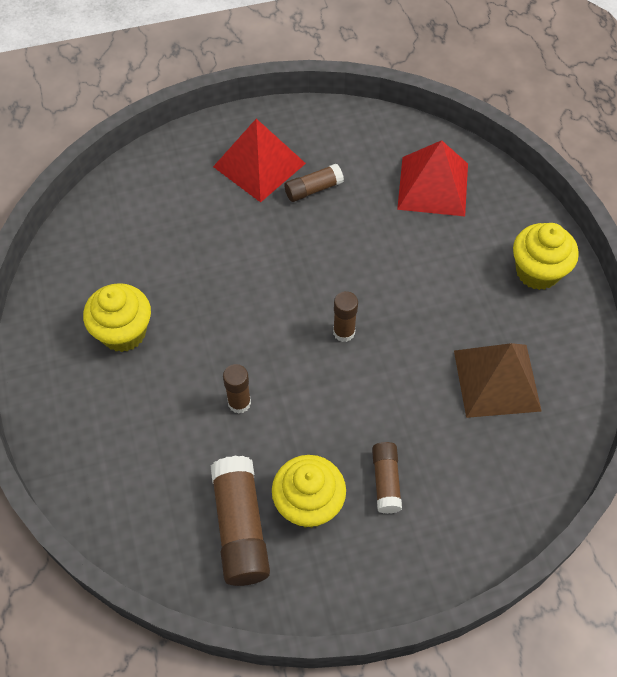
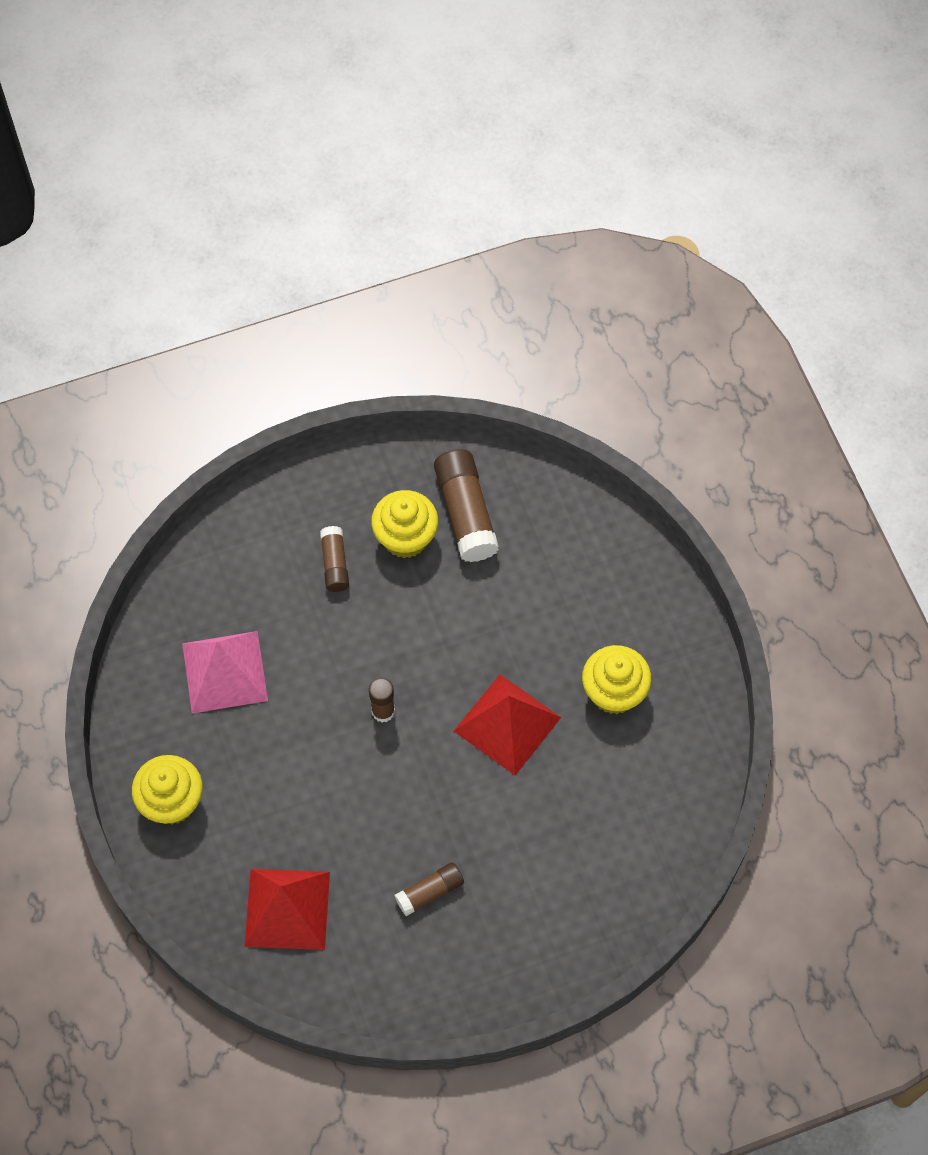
camera: 175 degrees right, 5 degrees up
(239, 403) = (482, 627): brown glue stick -> none
(259, 165) = (498, 922): red pyramid -> red pyramid (507, 724)
(496, 380) = (225, 672): brown pyramid -> pink pyramid

